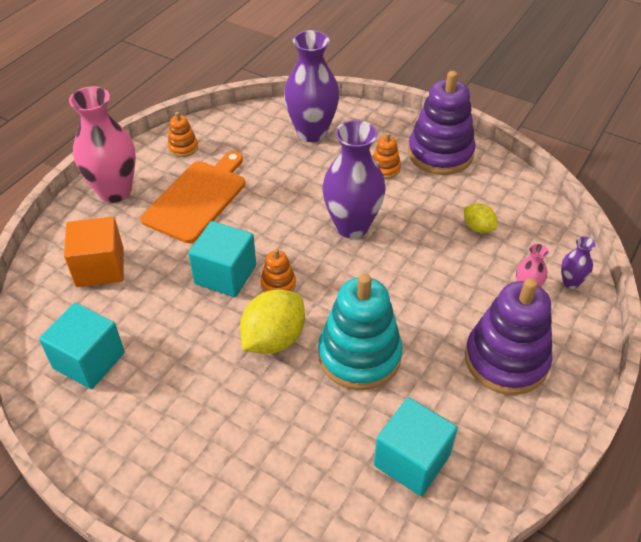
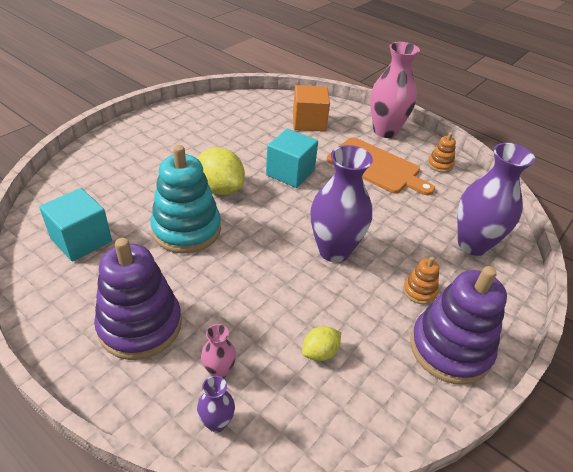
camera: 95 degrees right, 5 degrees down
(89, 360) = (232, 116): turquoise cube -> none
(278, 284) = (273, 197): orange stacking toy -> none

